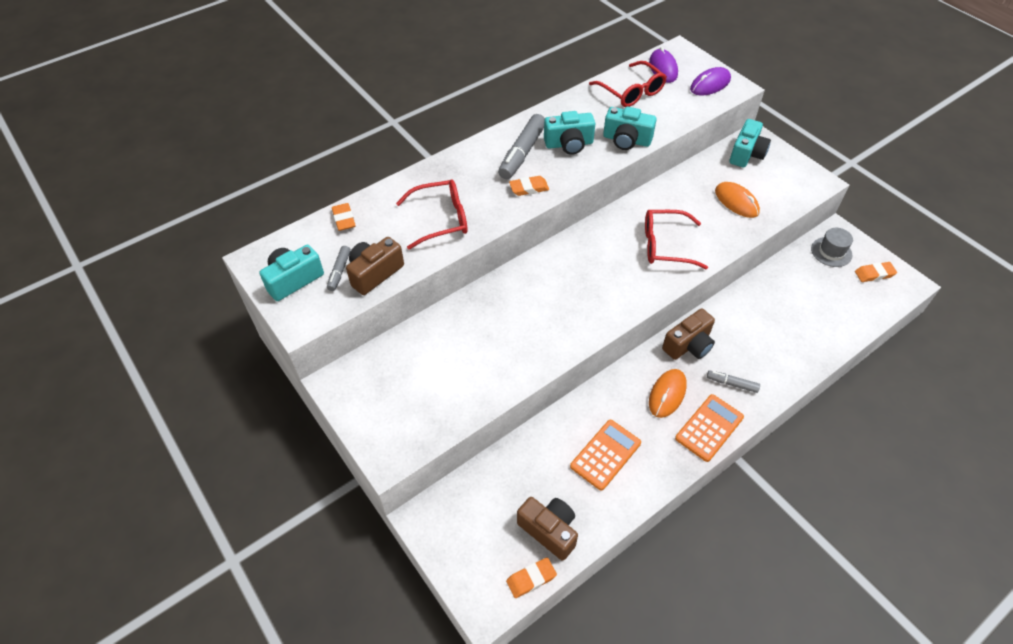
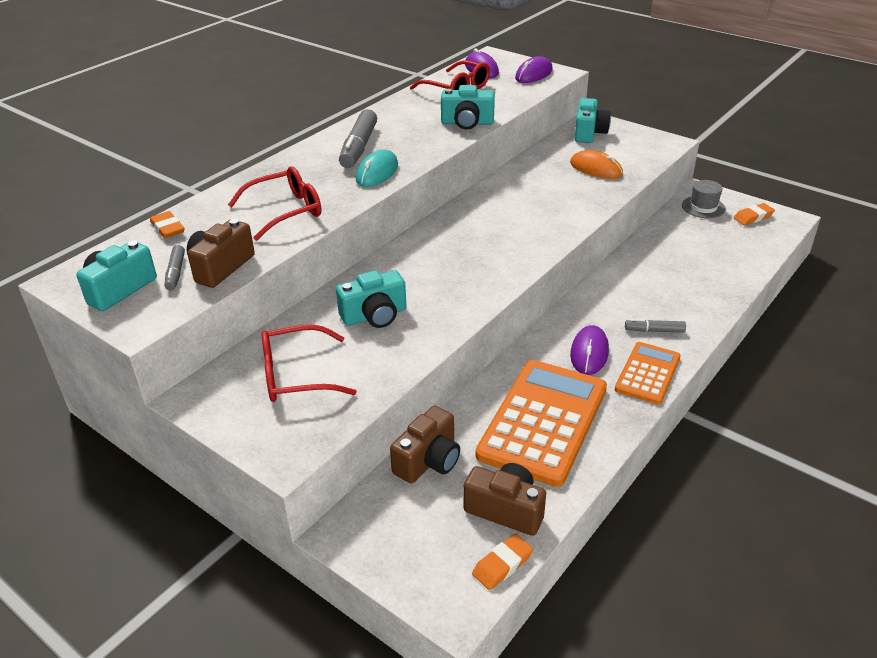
camera: 15 degrees left, 15 degrees down
(529, 188) = (377, 172): orange eraser -> turquoise mouse
(569, 144) = (407, 134): turquoise camera -> turquoise camera (374, 315)
(605, 455) = (543, 421): orange calculator -> orange calculator, size x1.79
(665, 245) = (538, 213): red glasses -> red glasses (296, 375)
(667, 394) = (589, 353): orange mouse -> purple mouse
(688, 345) = (594, 306): brown camera -> brown camera (428, 460)

